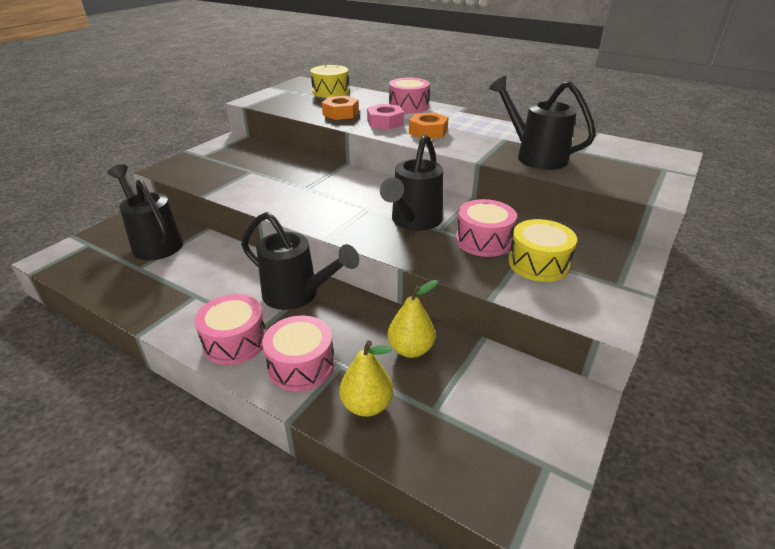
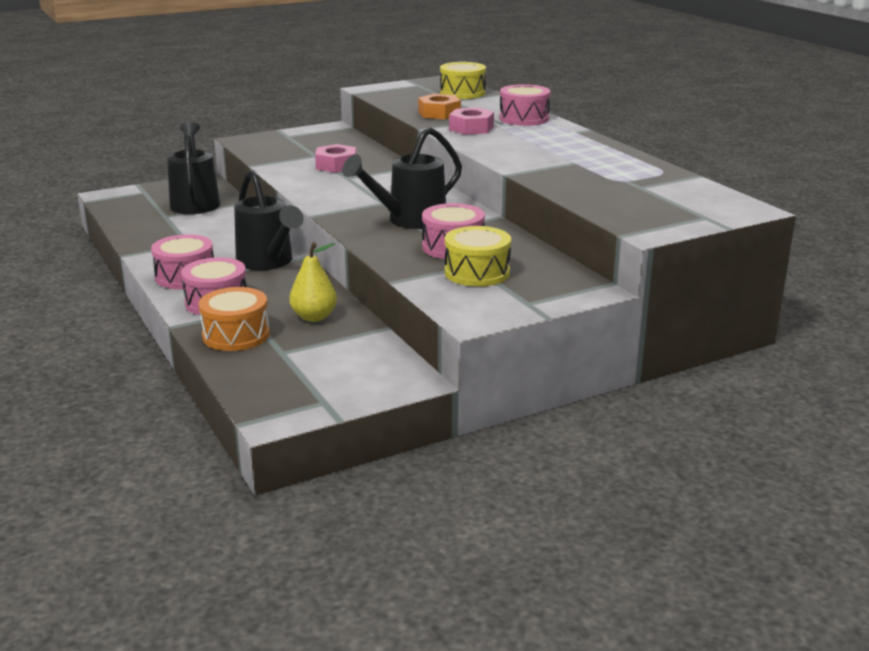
camera: 30 degrees right, 10 degrees down
(280, 177) = (336, 165): none -> pink nut
(367, 405) = (236, 335): yellow pear -> orange drum
(428, 132) = (502, 143): orange nut -> none
(535, 156) = (577, 181): black watering can -> none

